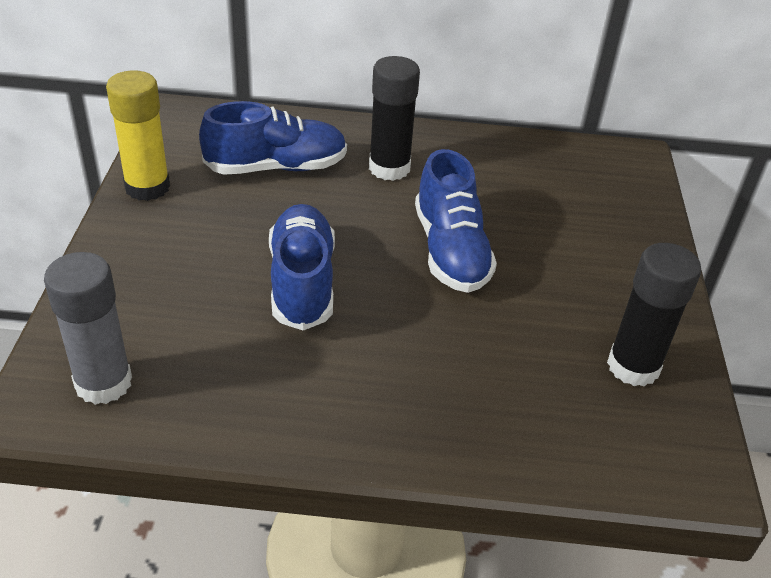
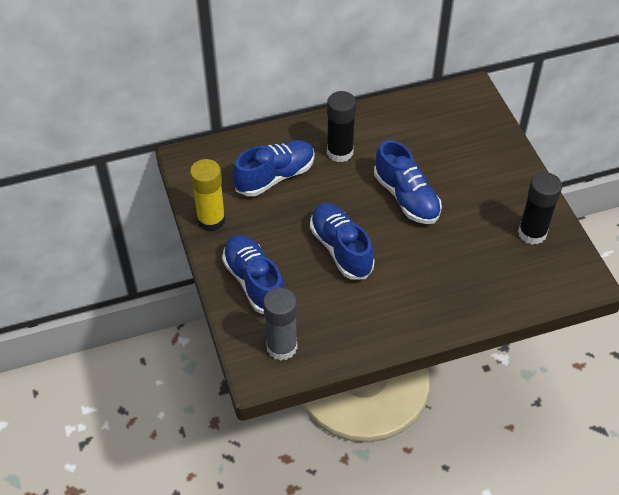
camera: 20 degrees left, 10 degrees up
(140, 280) = (254, 282): none -> blue shoe

